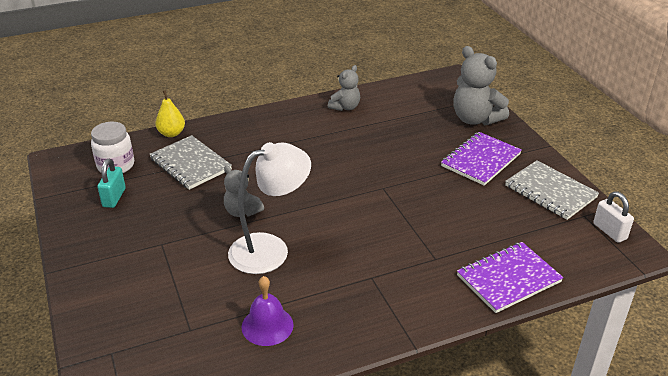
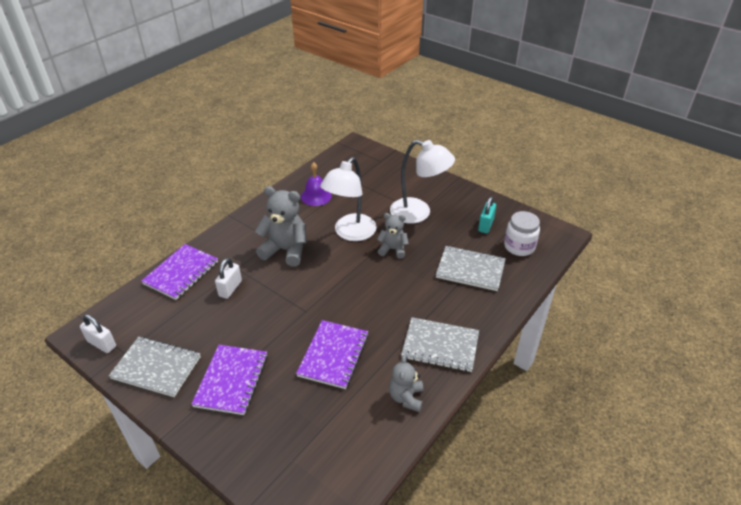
camera: 150 degrees right, 5 degrees up
(114, 198) = (485, 225): turquoise padlock -> turquoise padlock turned 45 degrees clockwise
(165, 242) = (418, 213): none -> white lamp
(171, 133) = (521, 291): yellow pear -> none
(287, 124) = (440, 346): none -> grey notebook
(381, 147) = (333, 355): none -> purple notebook
(453, 237) = (230, 288): none -> white padlock
(475, 119) = (256, 446): grey teddy bear -> grey teddy bear (285, 250)

